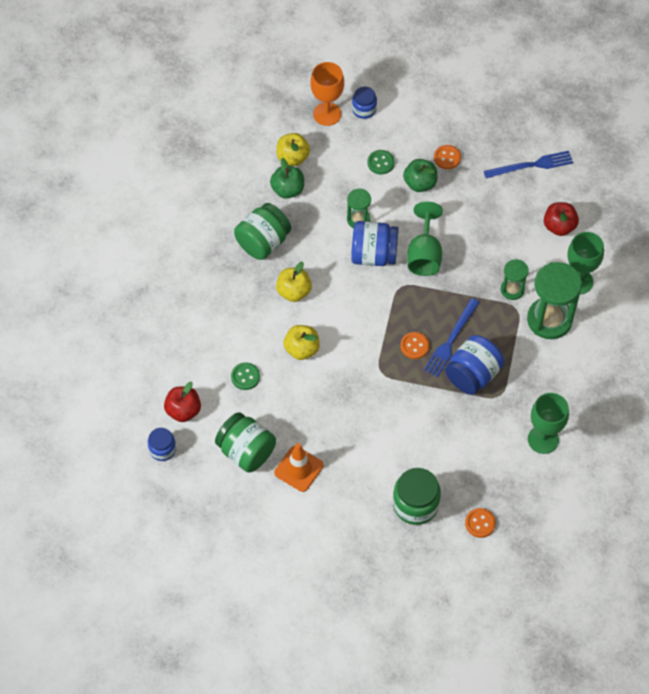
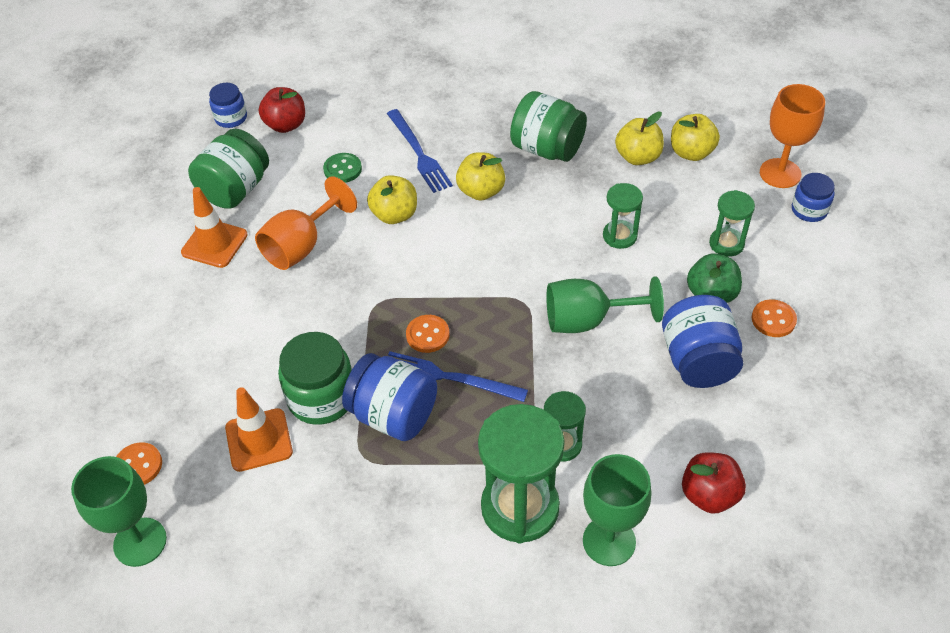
camera: 80 degrees right, 10 degrees down
(288, 190) = (638, 157): green apple -> yellow apple
(316, 412) = (301, 246): none -> orange goblet
(373, 255) = (567, 263): blue jar -> blue jar (698, 361)
(380, 163) = (726, 244): green button -> green hourglass
(415, 504) = (167, 379): green jar -> green jar (321, 397)
(475, 452) = (259, 440): none -> orange traffic cone
(531, 165) = (814, 435): blue fork -> blue fork (419, 153)
(543, 439) = (292, 532): green goblet -> green goblet (140, 542)

